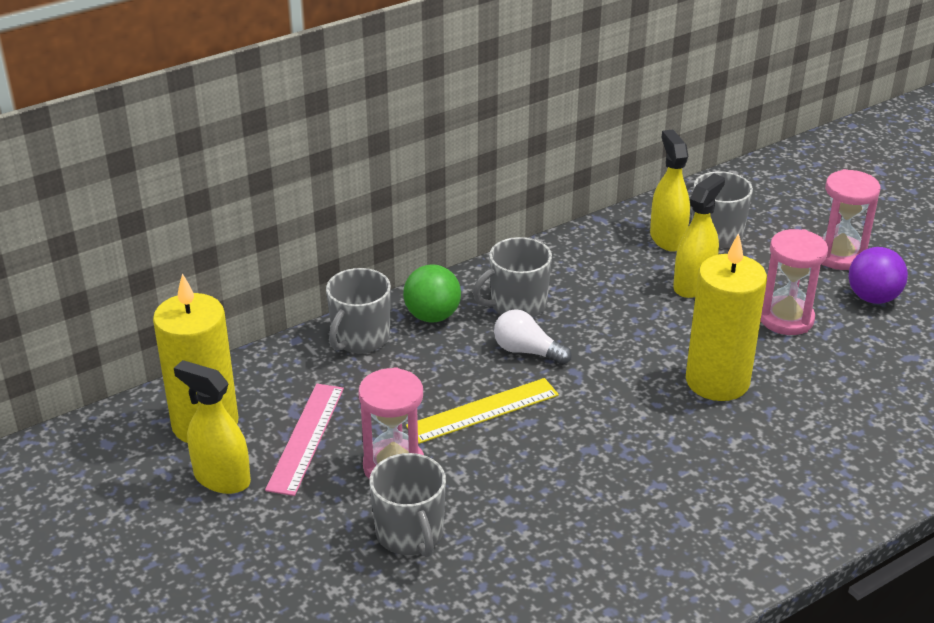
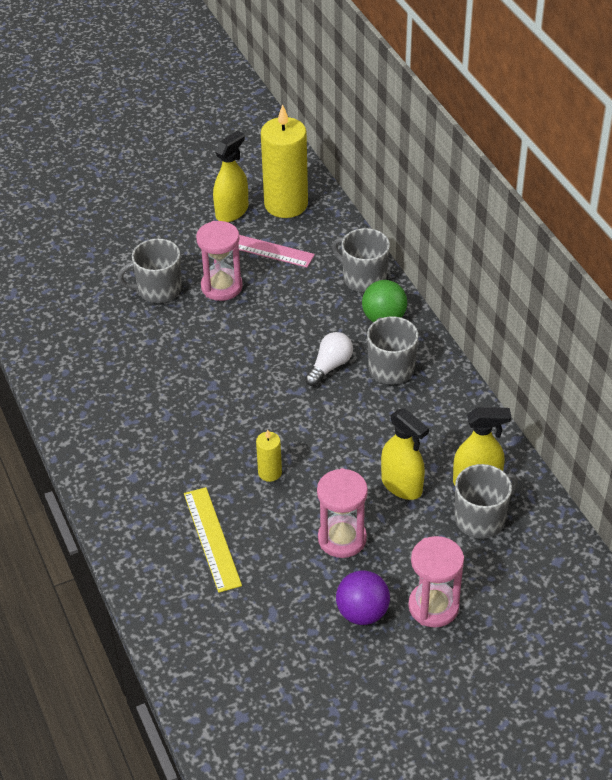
camera: 100 degrees right, 10 degrees up
(483, 411) = (267, 335): yellow ruler -> yellow ruler (212, 539)
(717, 381) = (270, 473): yellow candle -> yellow candle, size x0.46

